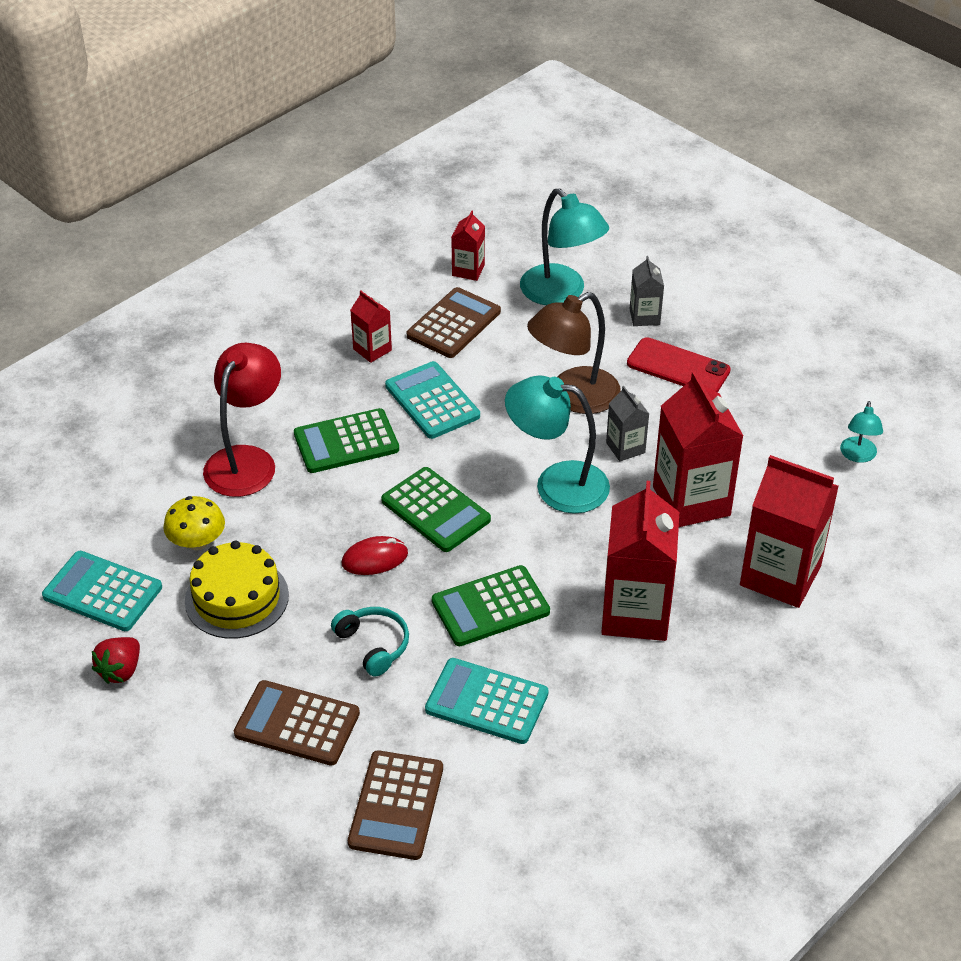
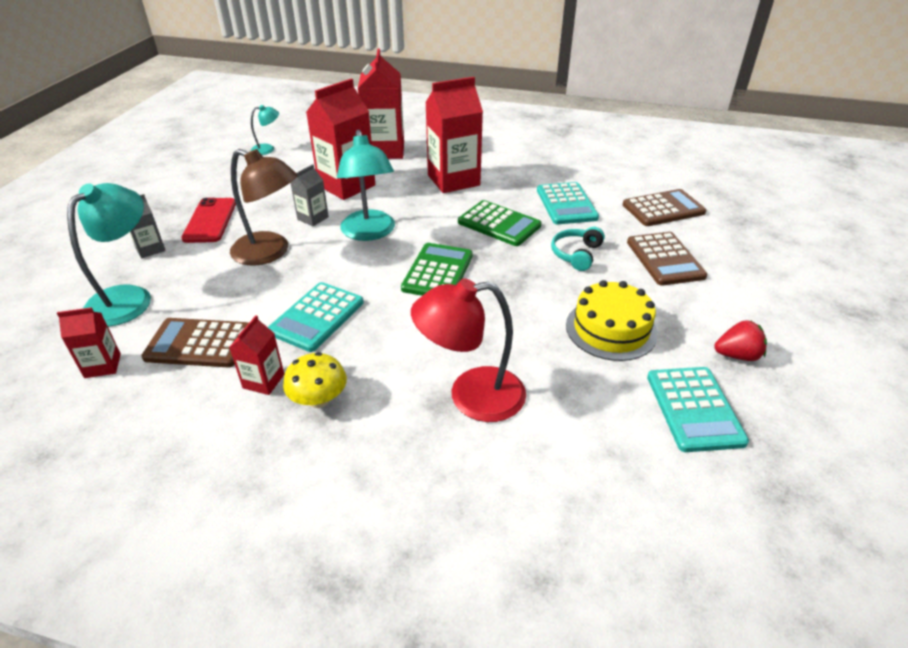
camera: 120 degrees left, 5 degrees down
(197, 542) = (586, 379): yellow mushroom -> yellow mushroom (318, 399)
(346, 442) = (401, 344): green calculator -> none
(375, 558) = (507, 281): red mouse -> none

